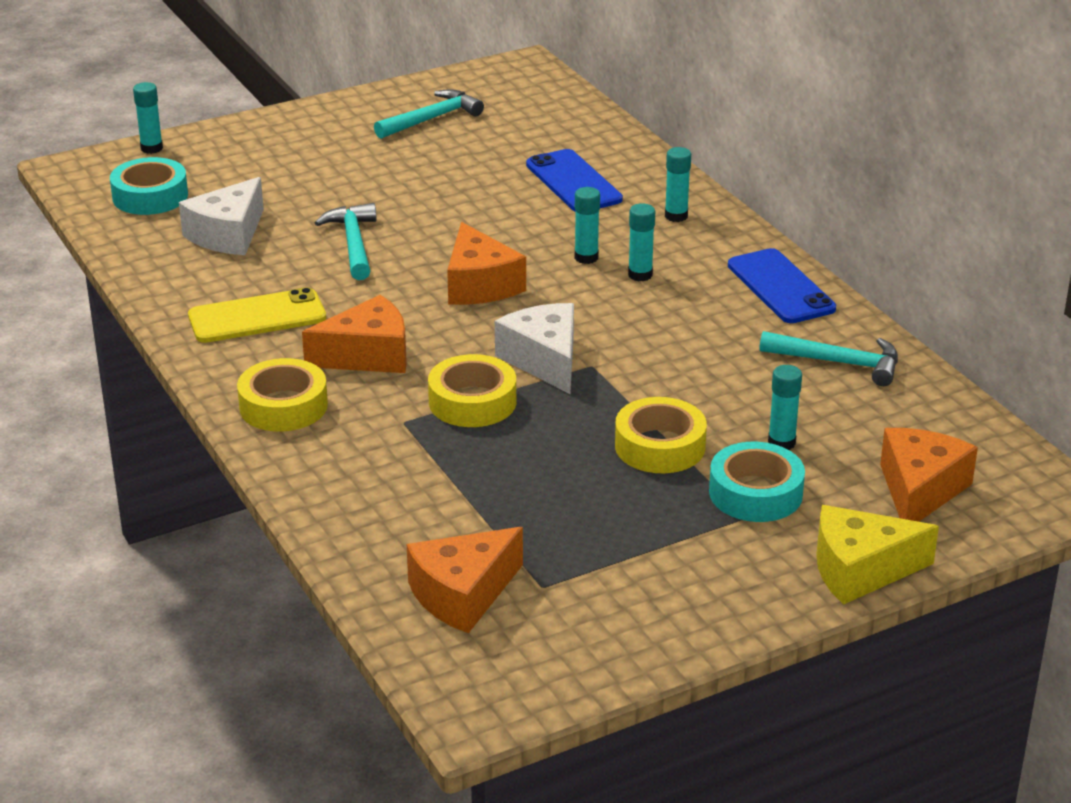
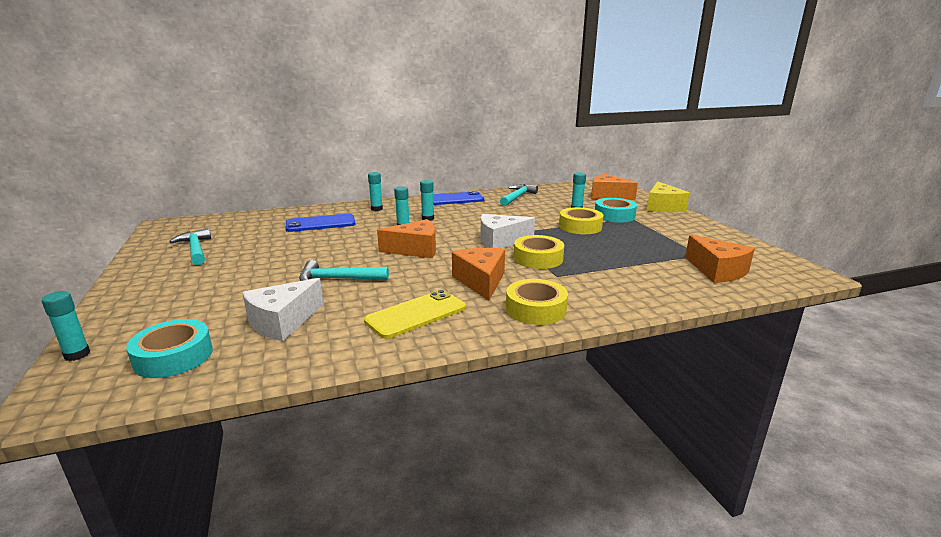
camera: 80 degrees left, 10 degrees down
(228, 234) = (282, 322): white cheese -> white cheese turned 90 degrees clockwise
(257, 317) = (416, 314): yellow phone -> yellow phone turned 60 degrees clockwise

